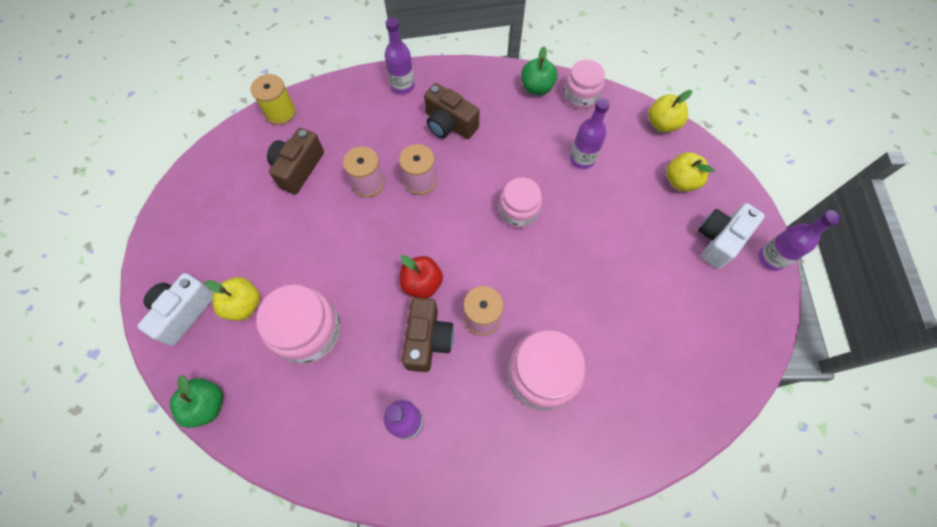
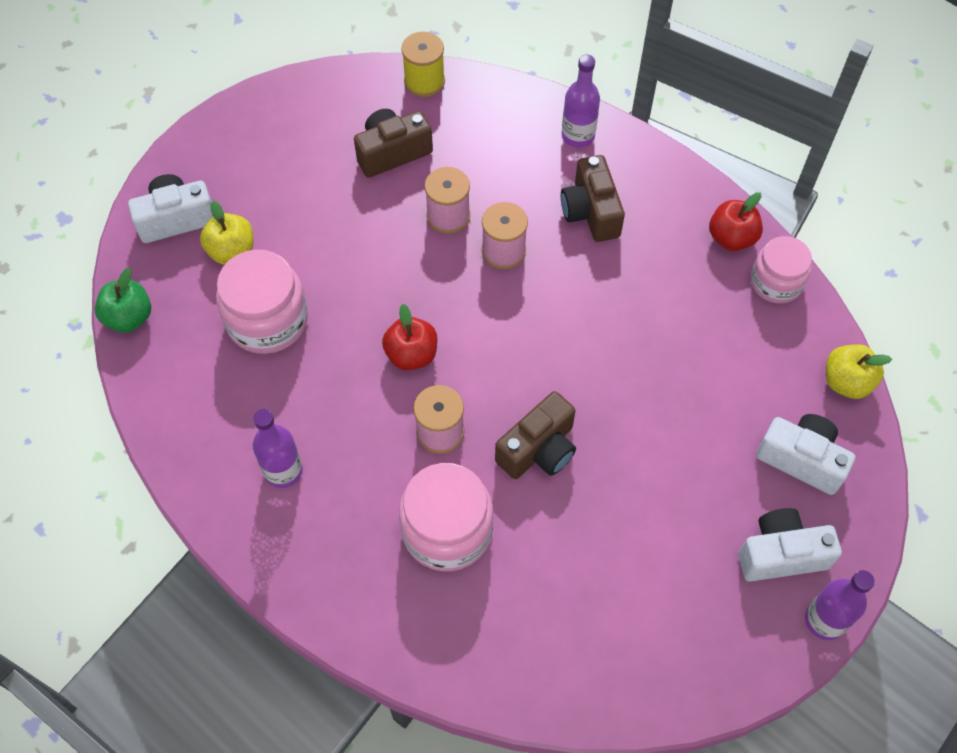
camera: 40 degrees right, 5 degrees down
(427, 339) = (369, 411): brown camera -> brown camera (539, 449)
(518, 211) = (578, 356): pink jar -> none
(537, 88) = (731, 238): green apple -> red apple
(582, 159) = (706, 353): purple bottle -> none
(680, 181) = (801, 459): yellow apple -> white camera

